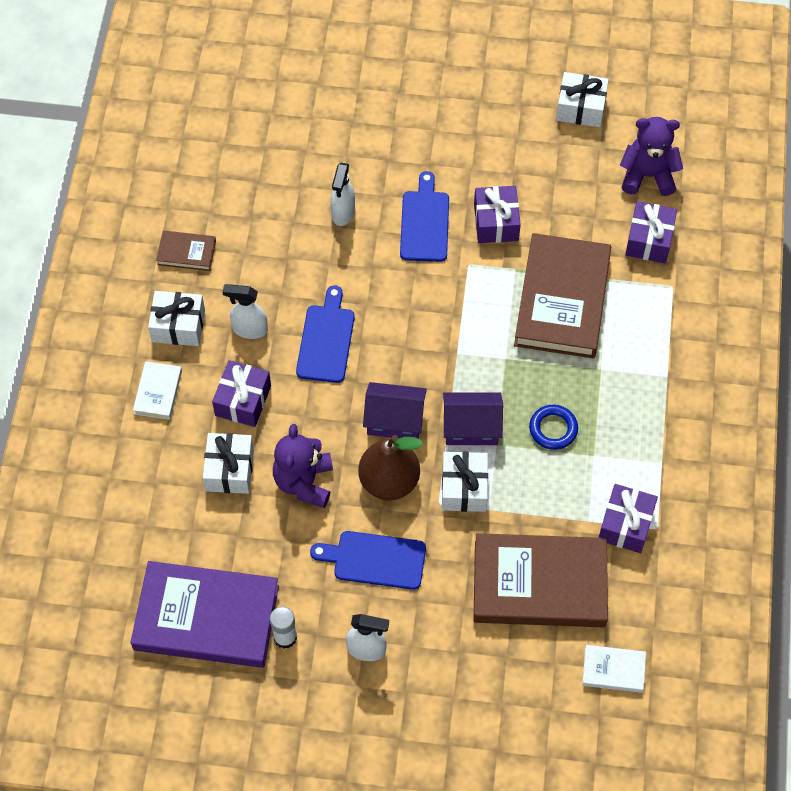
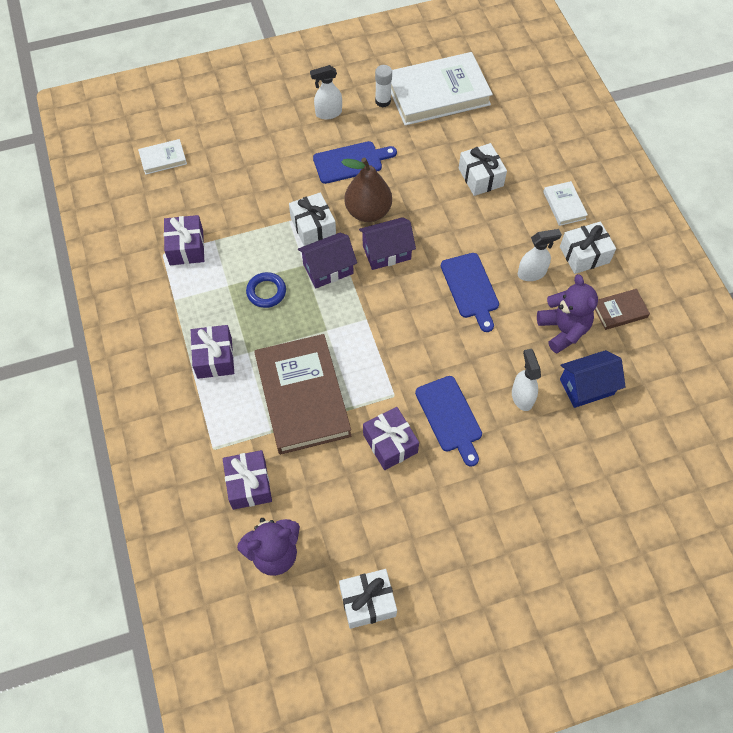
camera: 155 degrees right, 0 degrees up
(206, 618) = (438, 93): purple book -> white book
(243, 400) = (502, 223): purple gift -> purple gift (214, 358)
(274, 196) = (586, 387): none -> blue house
(304, 482) = (426, 189): purple teddy bear -> purple teddy bear (563, 330)
(539, 584) = (233, 188): brown book -> none

